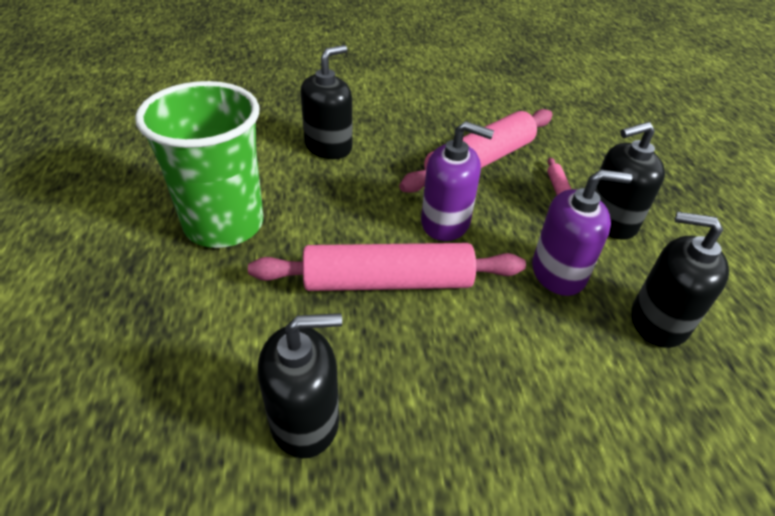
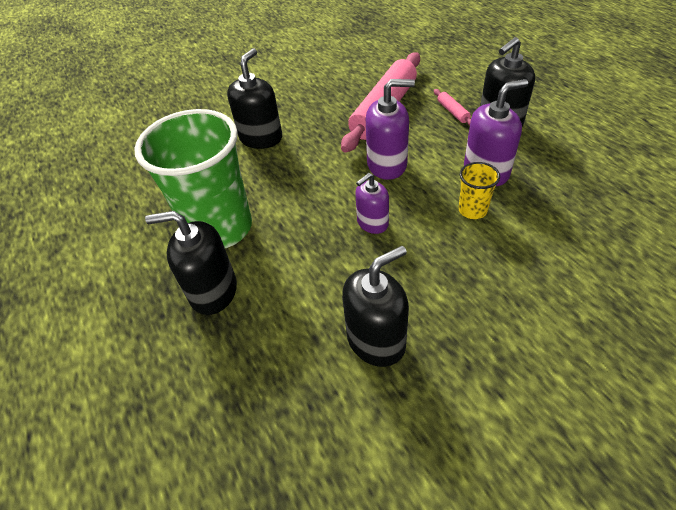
camera: 15 degrees left, 5 degrees up
(387, 281) = (372, 223): pink rolling pin -> purple soap dispenser
(514, 312) = (472, 210): none -> yellow cup
(658, 321) = (568, 180): black soap dispenser -> black soap dispenser (213, 291)

